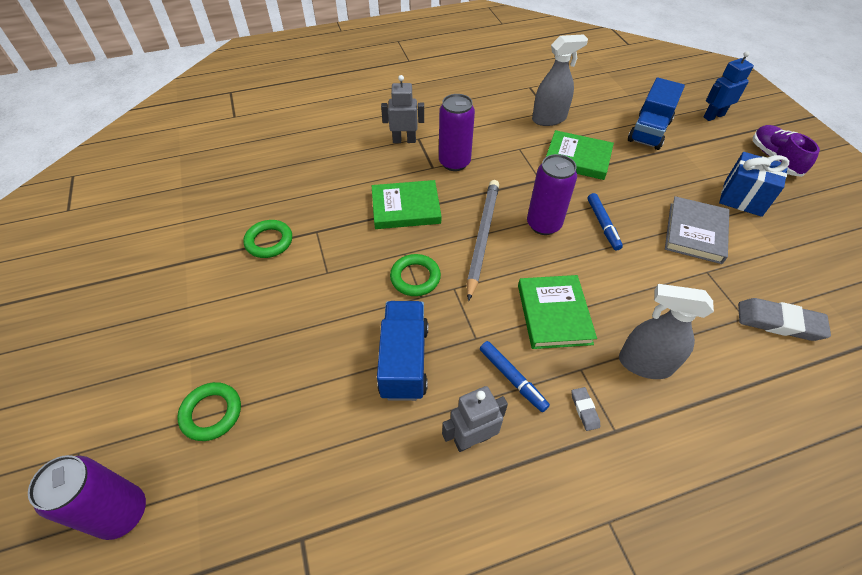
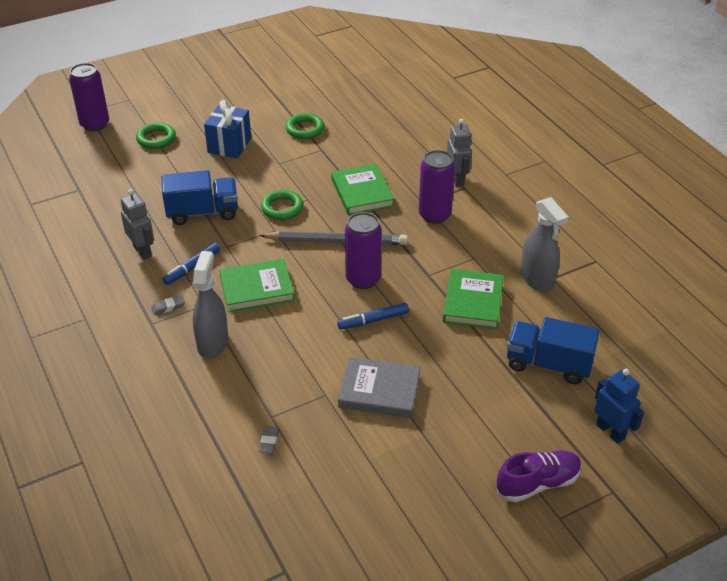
camera: 80 degrees right, 10 degrees down
(742, 198) = (447, 439): blue gift -> blue gift (229, 145)
(779, 322) = (269, 441): grey eraser -> grey eraser, size x0.48

